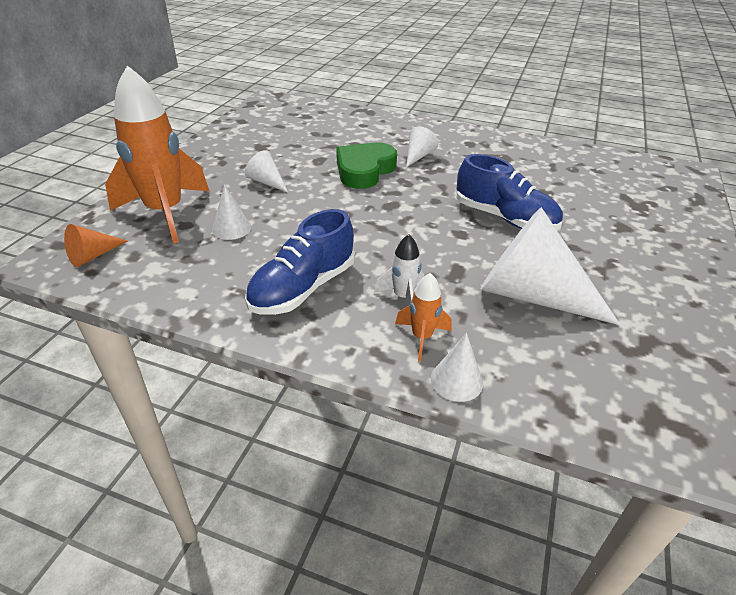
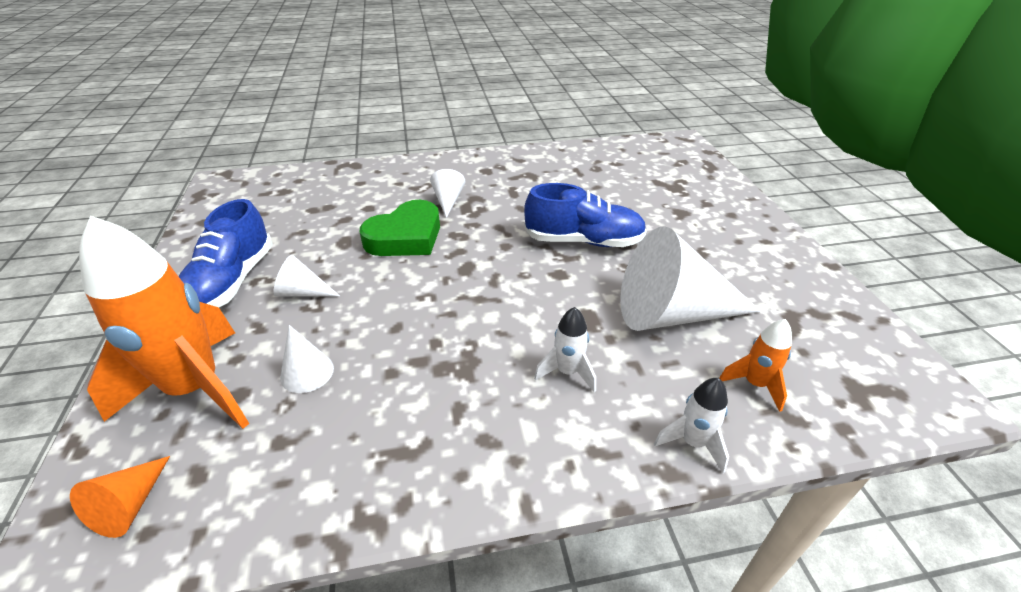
camera: 30 degrees left, 0 degrees up
(303, 288) = (457, 412): blue shoe -> blue shoe (231, 282)
(364, 170) = (406, 237): green heart -> green heart turned 135 degrees counterclockwise
(421, 337) = (623, 410): orange rocket -> orange rocket (754, 384)
(456, 380) = (692, 442): white cone -> white rocket

